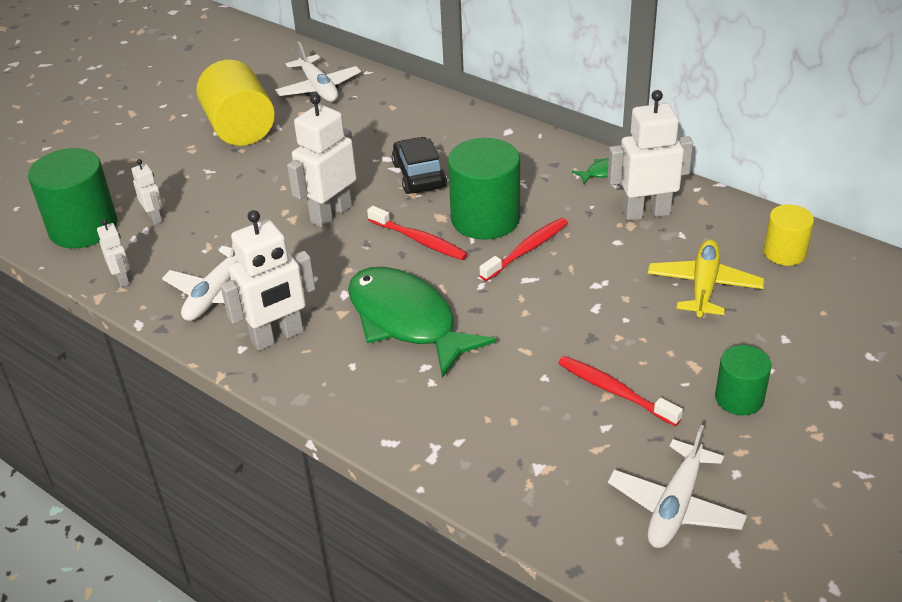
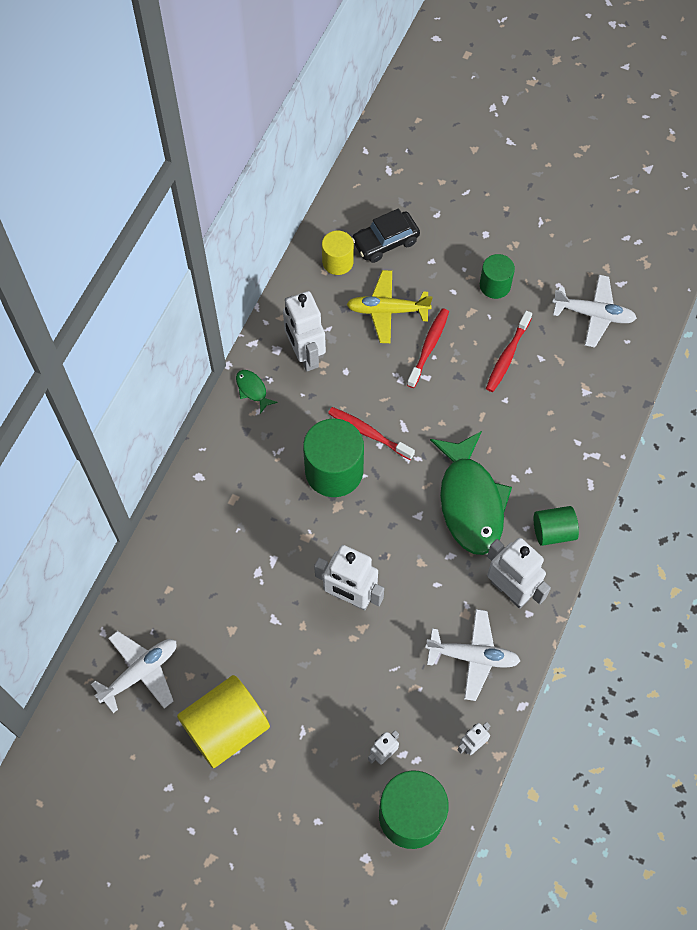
camera: 105 degrees left, 25 degrees up
(336, 390) = (553, 531): none -> green cylinder
(406, 321) = (470, 502): green fish -> green fish turned 45 degrees counterclockwise
(418, 240) = (371, 516): red toothbrush -> red toothbrush (428, 347)
(419, 175) = (280, 537): black car -> black car (385, 242)

